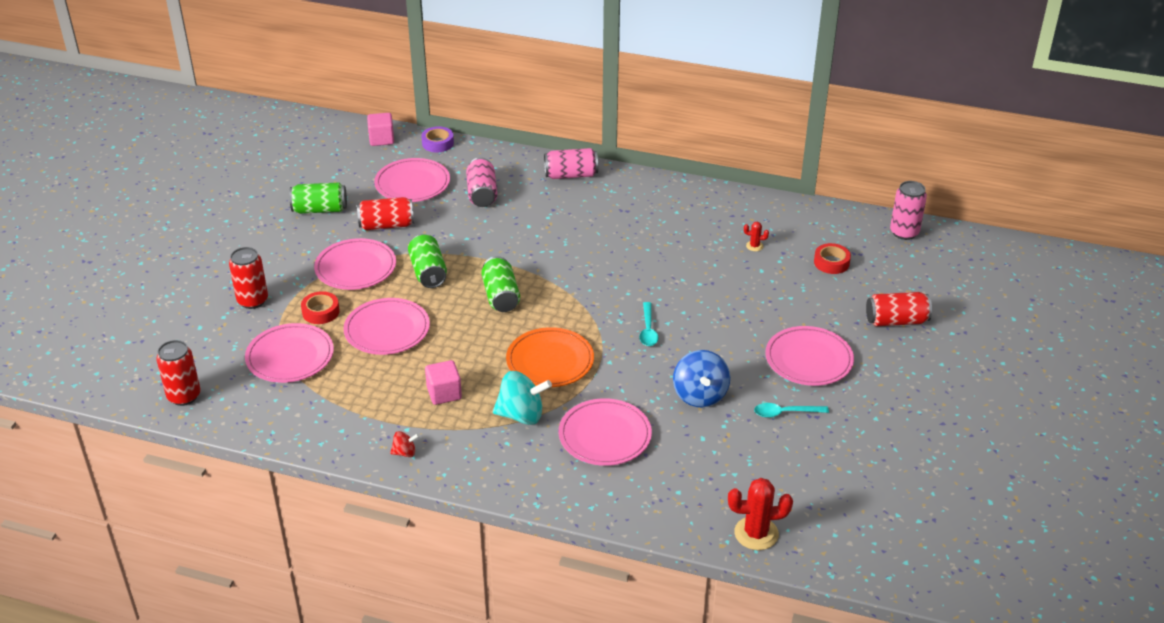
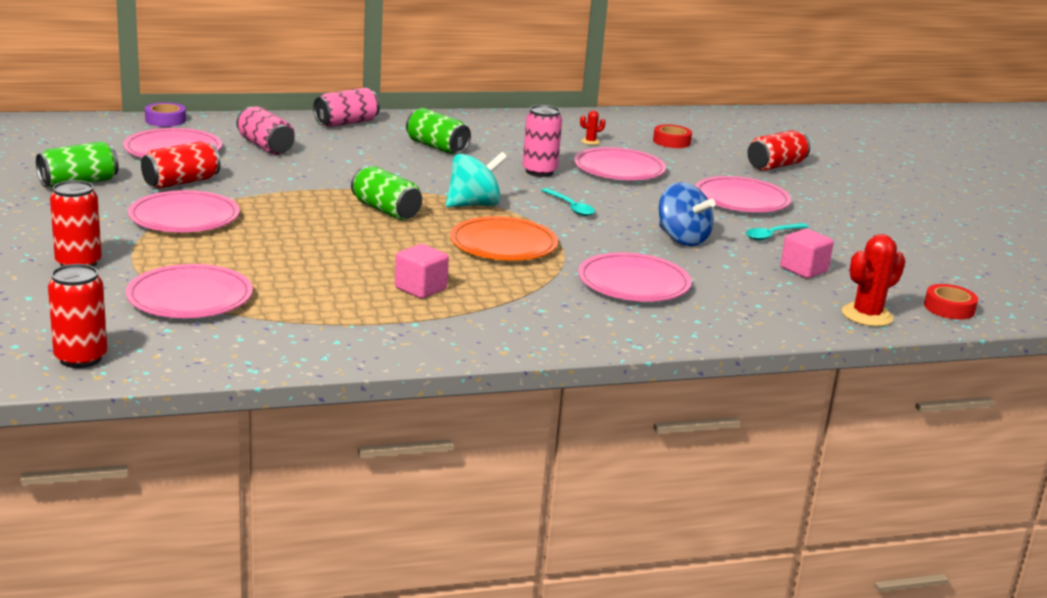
camera: 35 degrees left, 15 degrees down
(320, 312) = (183, 257): red tape -> red tape (949, 308)
(381, 139) = (91, 125): pink cube -> pink cube (803, 270)
(387, 330) = (287, 256): pink plate -> pink plate (619, 169)
(405, 453) = (438, 342): red spinning top -> none
(428, 272) = (279, 207): green can -> green can (437, 147)
(521, 415) = (528, 287): turquoise spinning top -> turquoise spinning top (474, 205)
(904, 232) = (704, 117): pink can -> pink can (539, 172)

